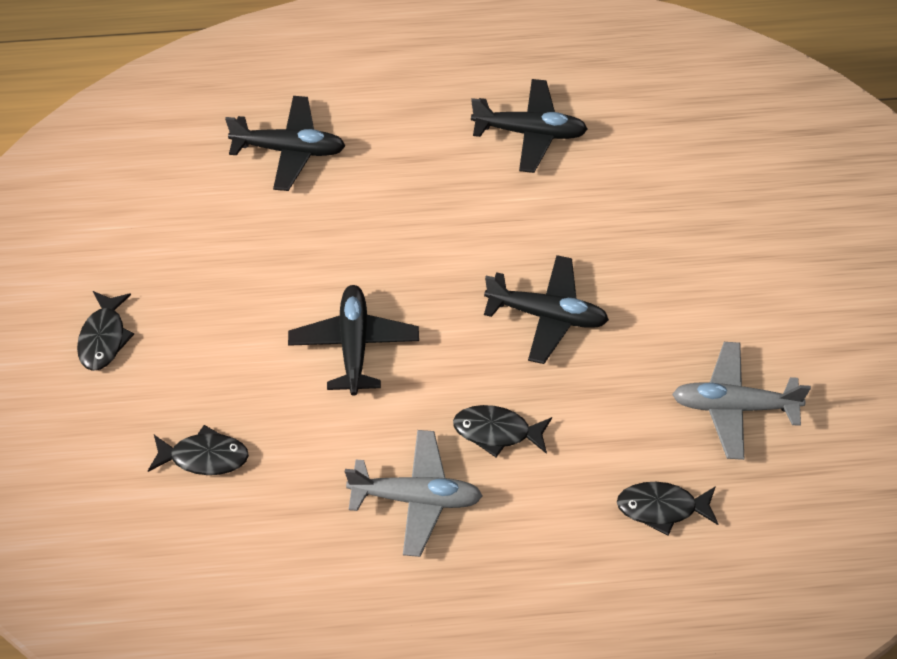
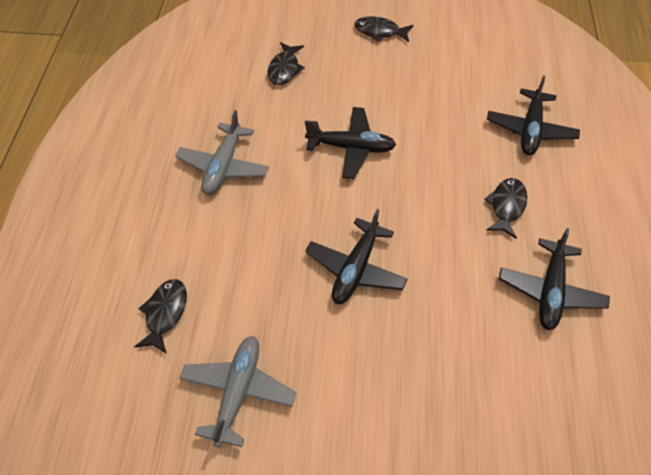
camera: 100 degrees right, 0 degrees up
(497, 432) = (260, 219): black fish -> black fish (506, 206)

